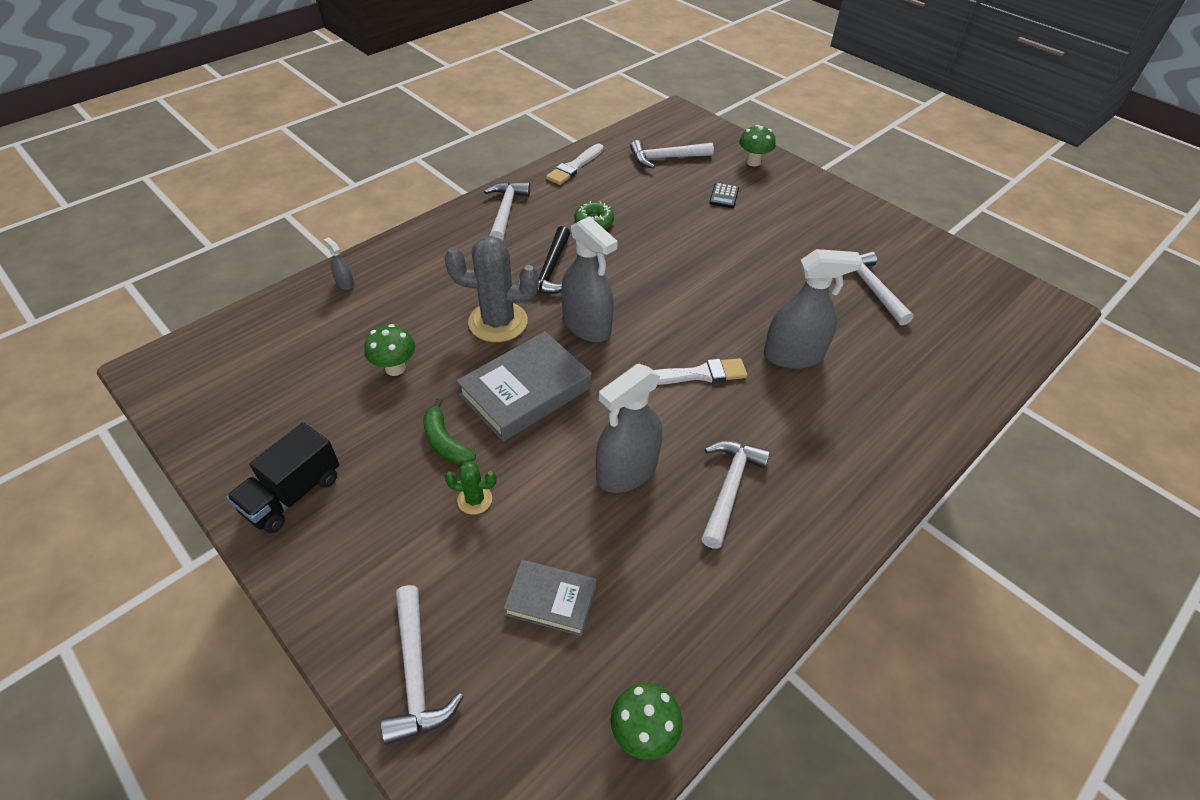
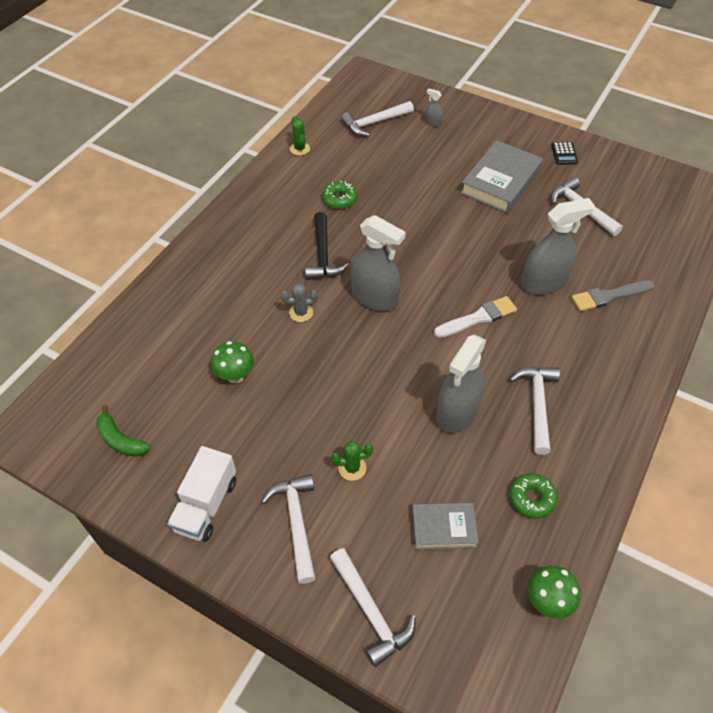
camera: 15 degrees left, 5 degrees up
(293, 494) = (206, 505): black truck -> white truck
(345, 283) = (153, 310): grey spray bottle -> grey spray bottle (433, 122)
(445, 442) = (307, 428): green banana -> green banana (120, 440)
(498, 322) = (301, 313): grey cactus -> grey cactus, size x0.48
(506, 211) = (260, 206): white hammer -> white hammer (296, 523)
(525, 391) = (351, 367): grey book -> grey book (500, 181)
(574, 166) = (300, 149): white brush -> green cactus
(676, 597) = (532, 498): none -> green donut
(724, 196) = (437, 150): black calculator -> black calculator (564, 154)
(753, 162) = (448, 111): green mushroom -> none
(869, 389) = (609, 296): none -> grey brush

